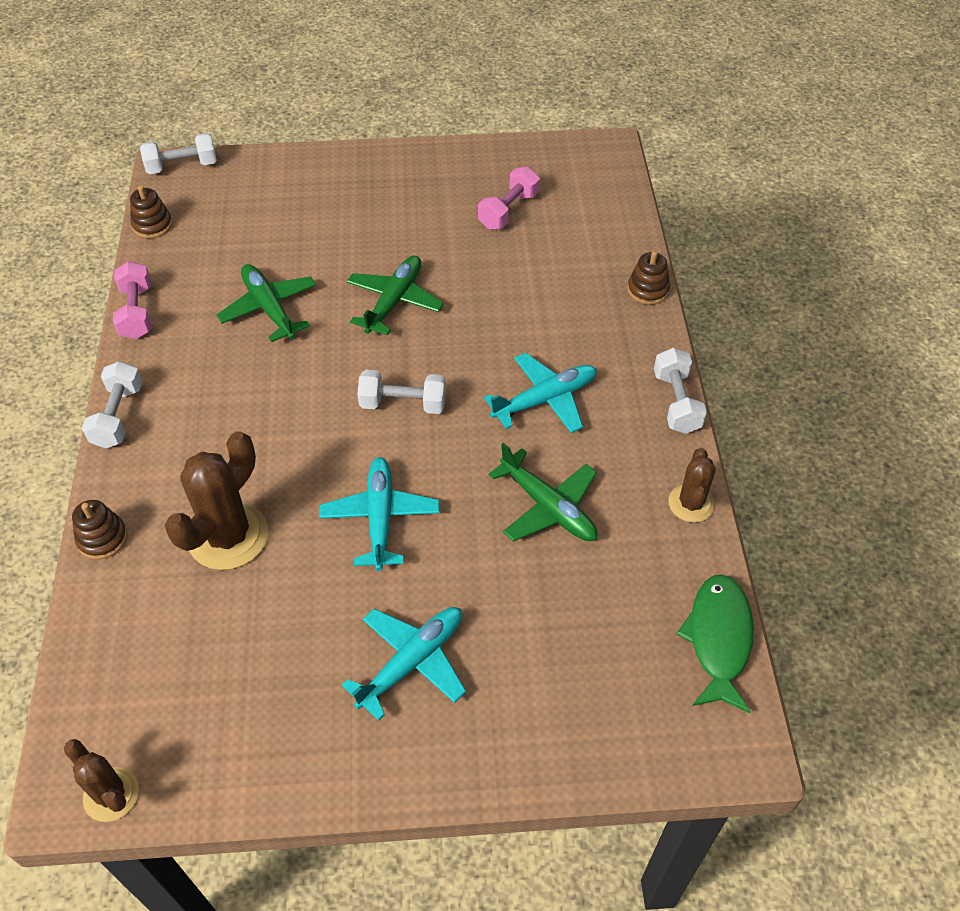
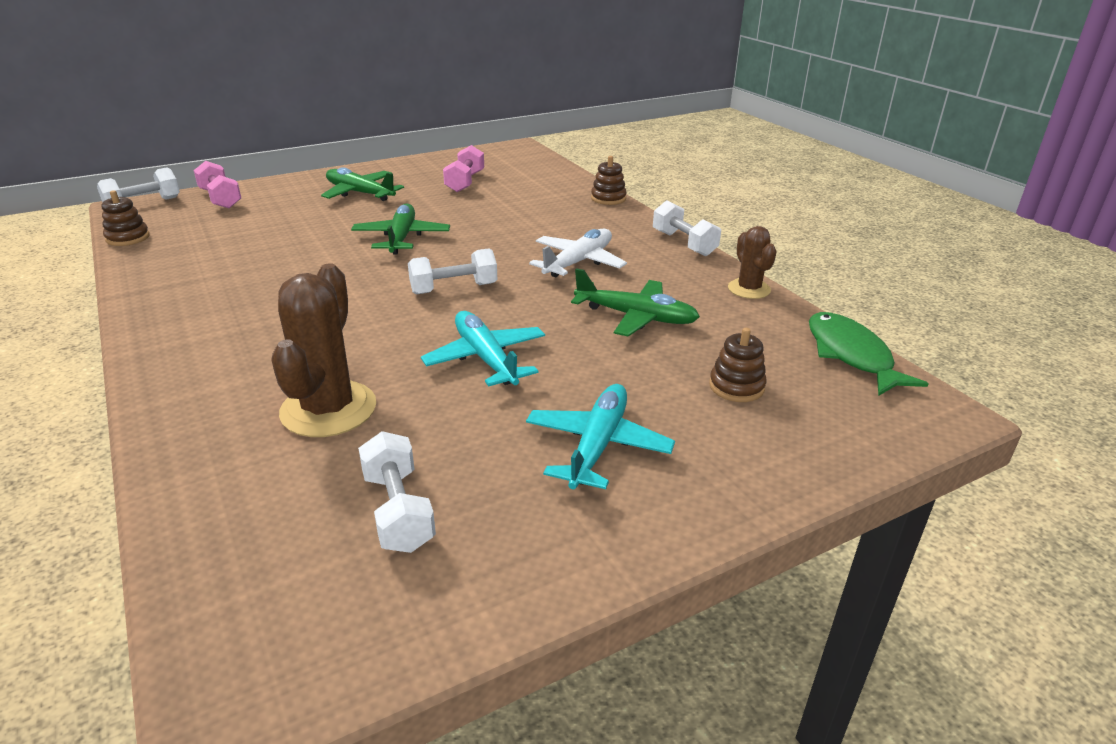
camera: 25 degrees left, 20 degrees down
(102, 538) = (170, 449): brown stacking toy -> brown stacking toy (736, 386)
(111, 794) = (301, 684): brown cactus -> none
(118, 416) = (146, 357): white dumbbell -> white dumbbell (398, 511)
(137, 312) = (136, 288): pink dumbbell -> pink dumbbell (220, 199)
(269, 309) = (282, 262): green plane -> green plane (360, 193)
(544, 400) = (578, 262): turquoise plane -> white plane

